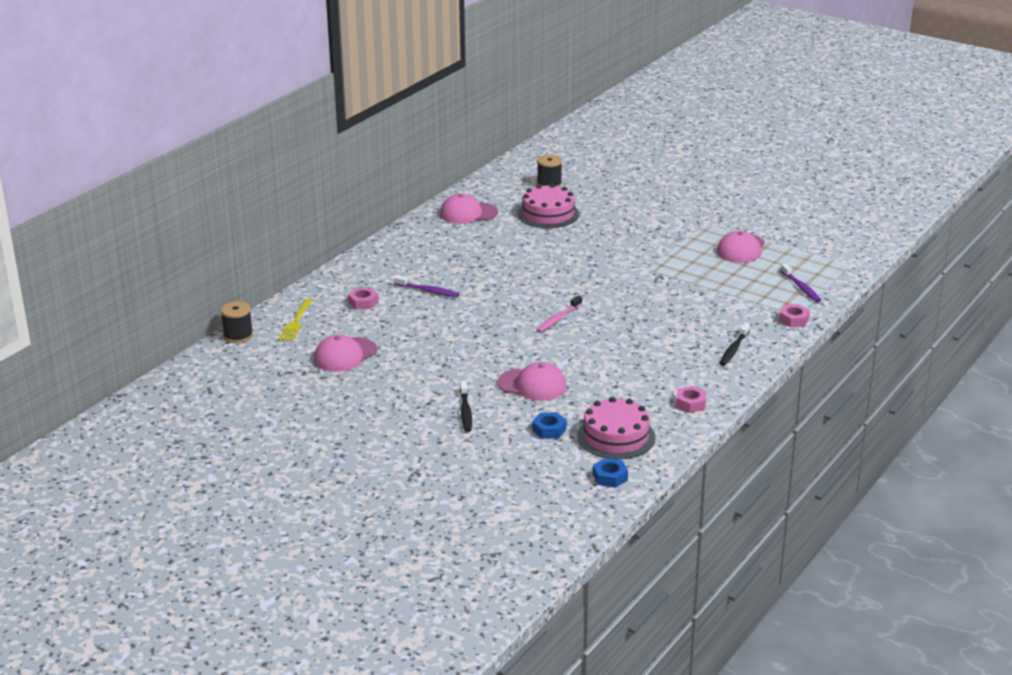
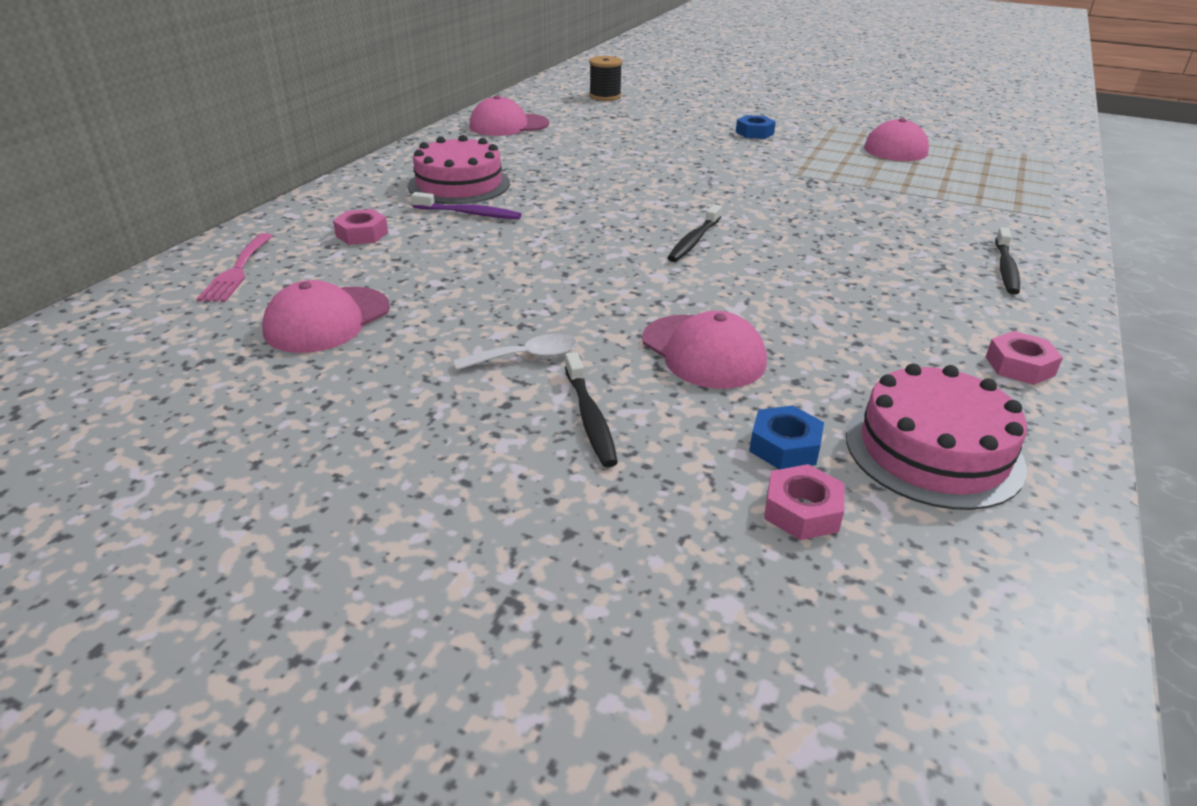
camera: 10 degrees left, 5 degrees up
(238, 336) = (119, 298): black spool -> none
(295, 323) = (237, 271): yellow fork -> pink fork
(442, 381) = (526, 357): none -> white spoon
(532, 385) = (703, 352): pink cap -> pink cap turned 45 degrees clockwise
(548, 214) = (616, 122): pink cake -> pink cake (459, 184)
(558, 319) = (694, 240): pink toothbrush -> black toothbrush
(610, 477) = (997, 564): blue nut -> blue nut (754, 133)
(793, 320) = (1052, 223): pink nut -> pink nut (802, 511)
(801, 287) = (1018, 184): purple toothbrush -> none

